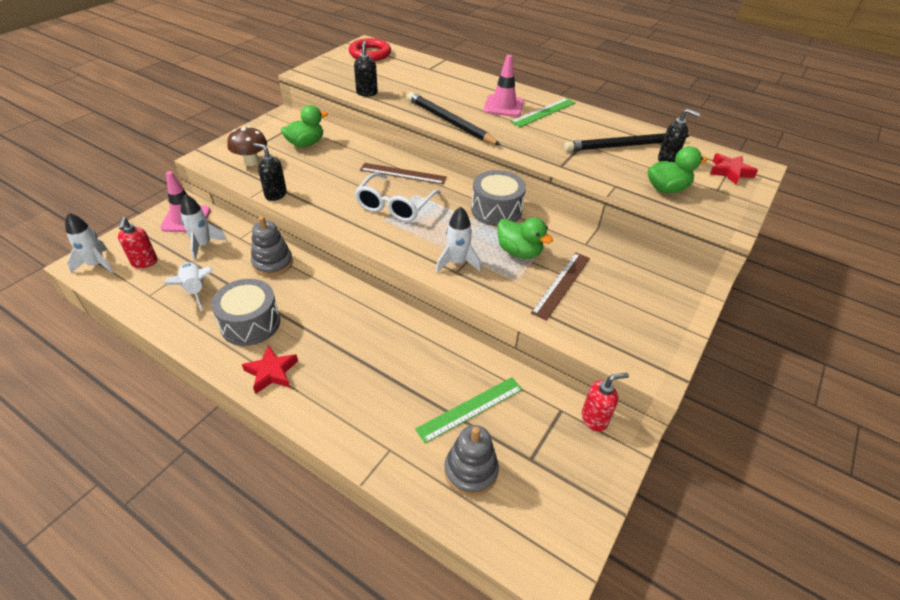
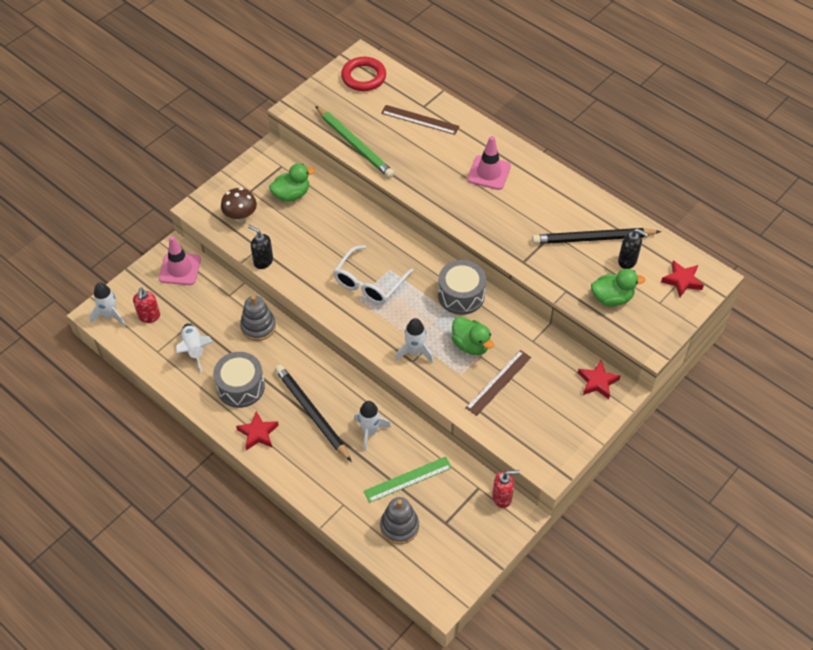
camera: 10 degrees right, 10 degrees up
(203, 245) = (197, 301): white rocket -> white rocket (370, 432)
(367, 93) = (354, 144): black soap dispenser -> green pencil
(403, 173) = (381, 242): brown ruler -> brown ruler (420, 120)
(450, 122) = (430, 194): black pencil -> black pencil (312, 413)
(543, 112) = (527, 184): green ruler -> none
(672, 276) = (597, 382): none -> red star

